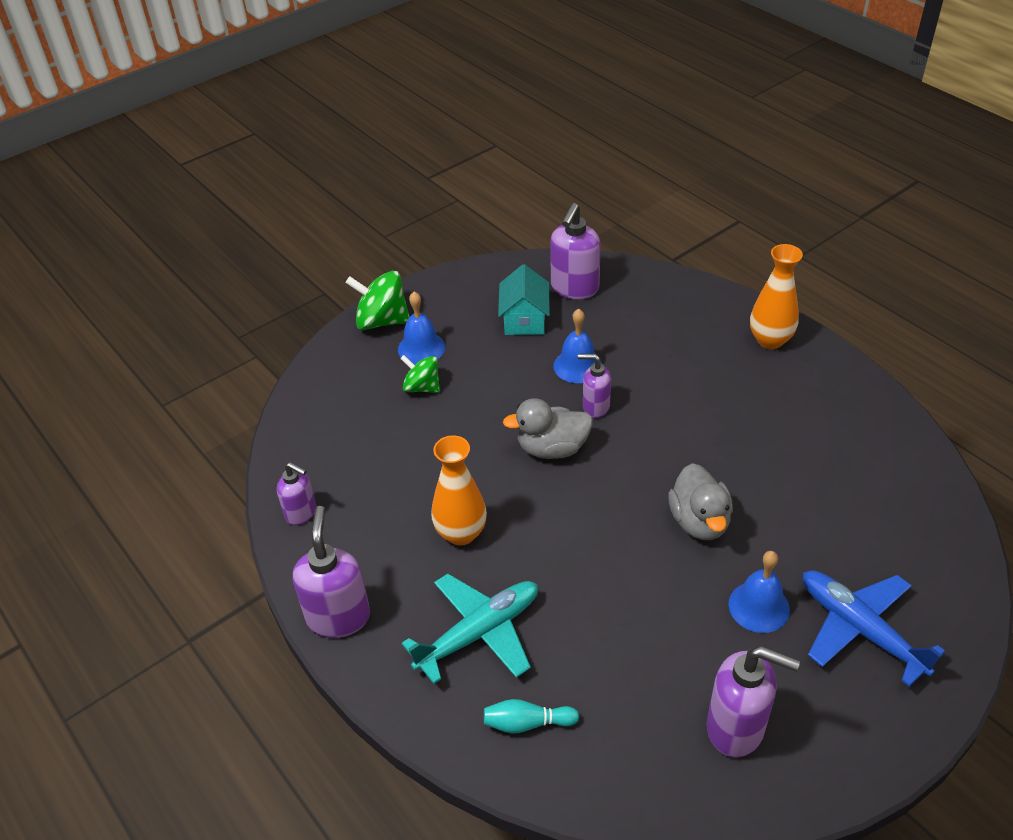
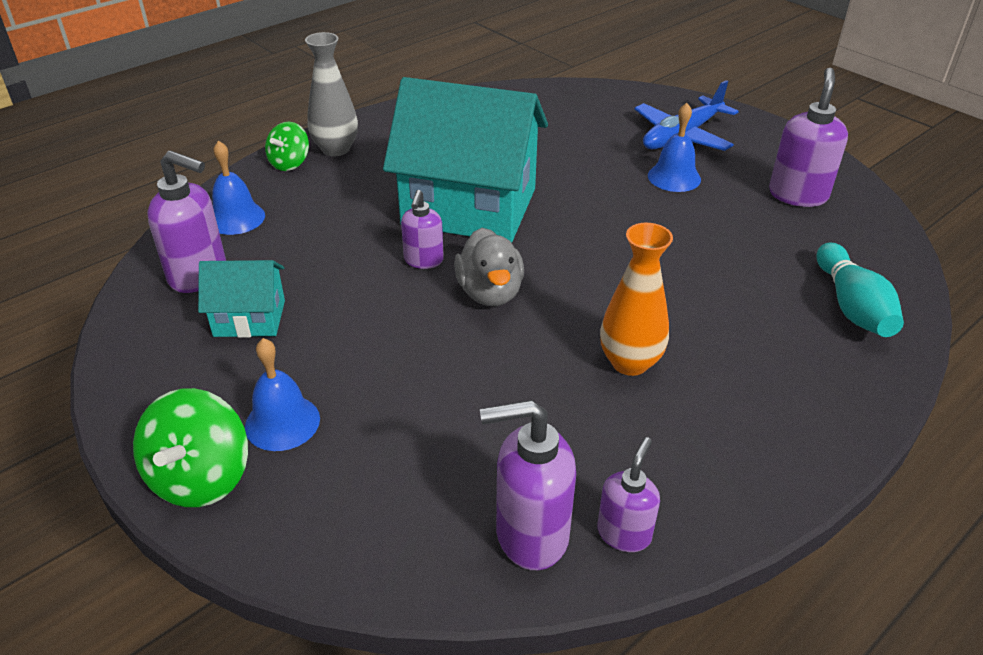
camera: 95 degrees left, 5 degrees down
(338, 616) = (785, 467): purple soap dispenser -> purple soap dispenser (530, 535)
(422, 387) = (369, 415): green spinning top -> green spinning top (290, 163)
(479, 633) = (763, 342): turquoise plane -> none
(527, 723) = (852, 306): turquoise bowling pin -> turquoise bowling pin, size x1.58
(577, 366) = (351, 273): blue bell -> blue bell (236, 218)
(680, 435) = (469, 207): none -> turquoise house
(699, 521) = (584, 201): grey duck -> none
(770, 340) = (336, 149): orange vase -> grey vase

